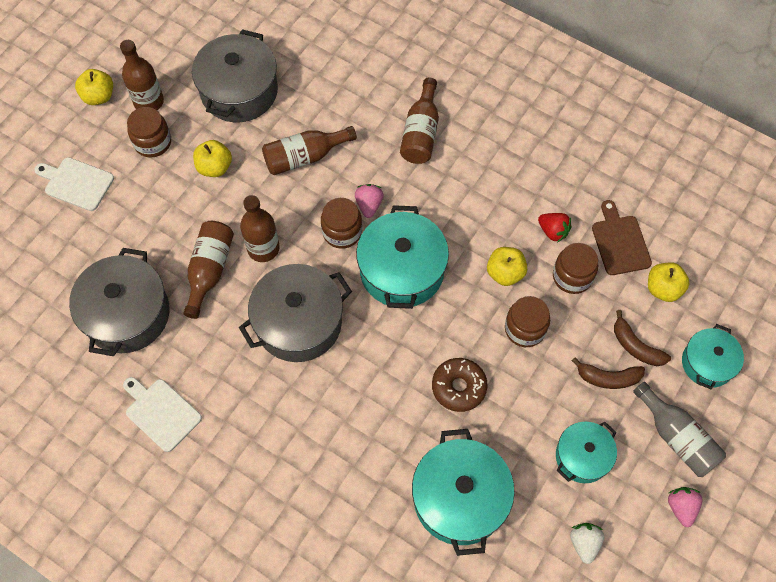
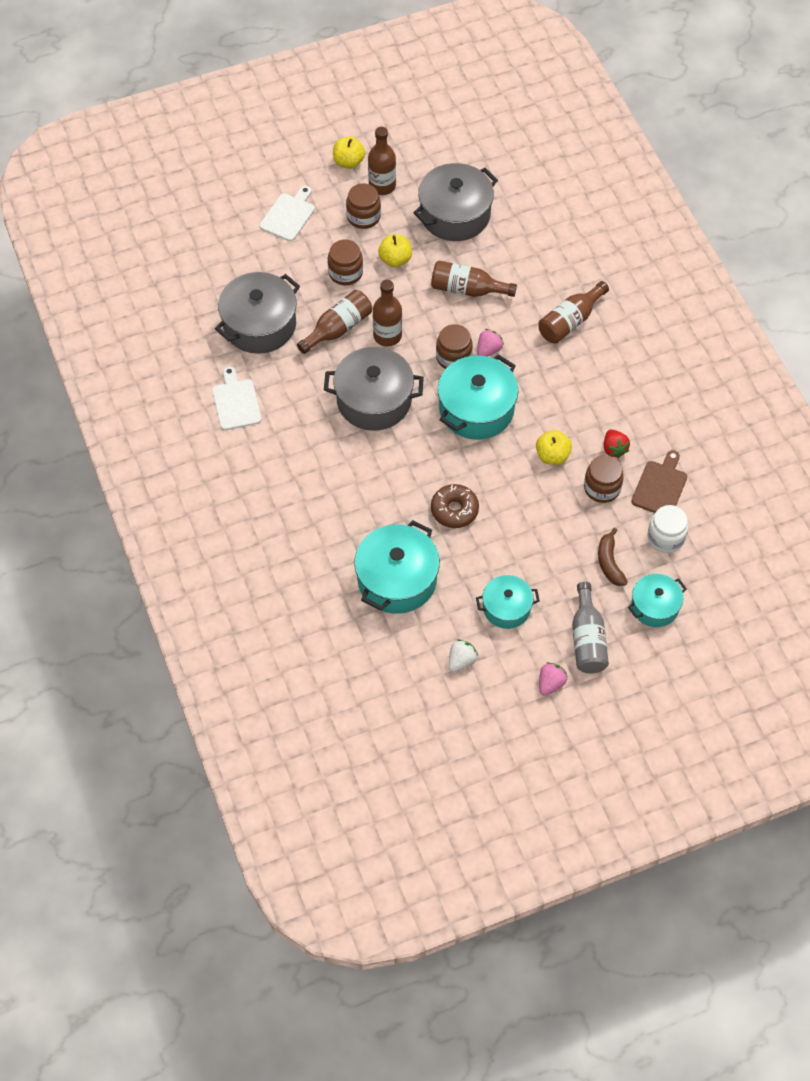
camera: 35 degrees right, 5 degrees down
(76, 183) = (289, 215): white cutting board -> white cutting board turned 60 degrees clockwise
(525, 329) = (535, 501): brown jar -> brown jar (345, 273)
(608, 378) = (570, 570): brown banana -> none
(663, 289) = (665, 537): yellow apple -> white jar

